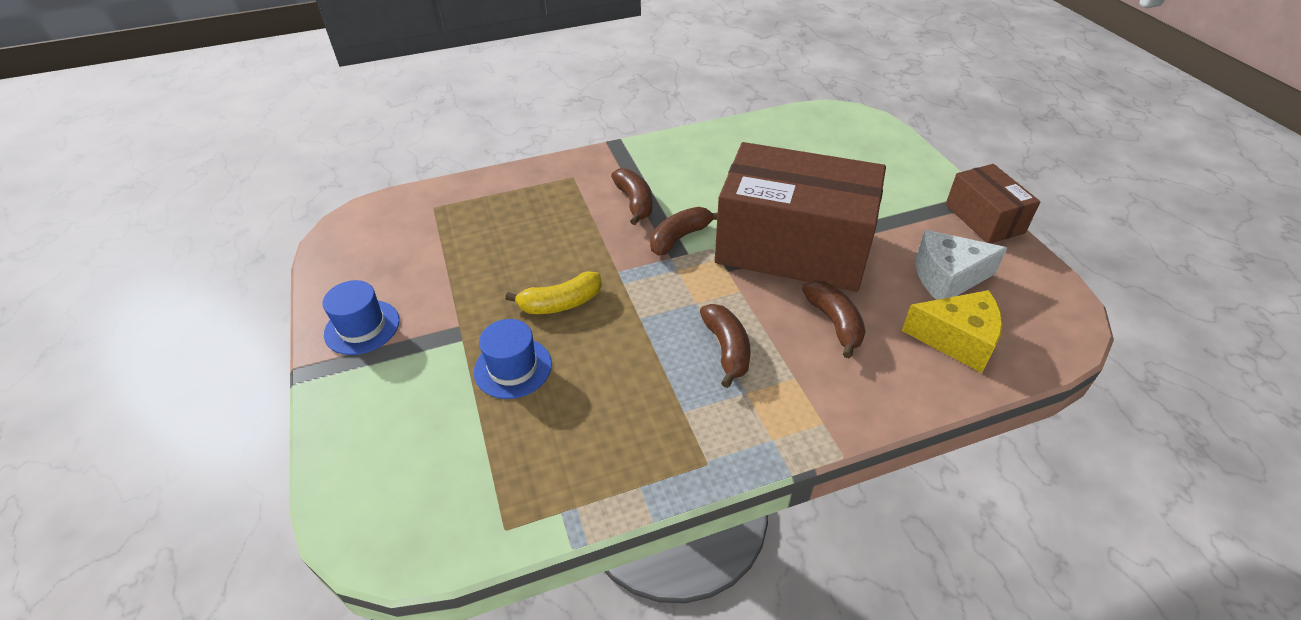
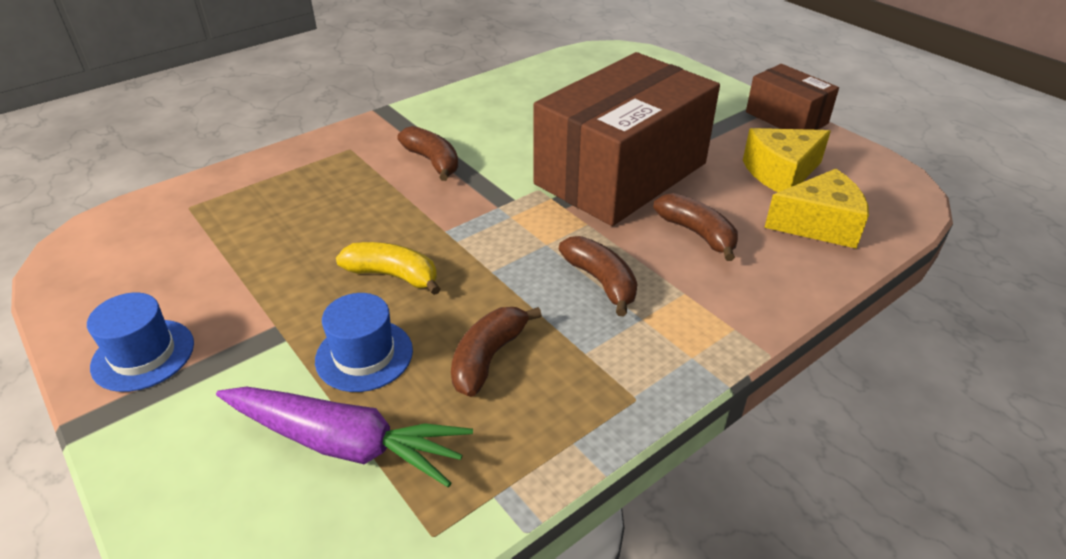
camera: 20 degrees left, 5 degrees down
(472, 437) = (345, 443): none -> purple carrot
(561, 303) = (393, 275): yellow banana -> yellow banana turned 120 degrees counterclockwise
(679, 238) = (498, 186): brown banana -> brown banana (488, 358)
(793, 247) = (621, 173): brown box -> brown box turned 45 degrees counterclockwise
(947, 277) = (781, 173): white cheese -> yellow cheese

